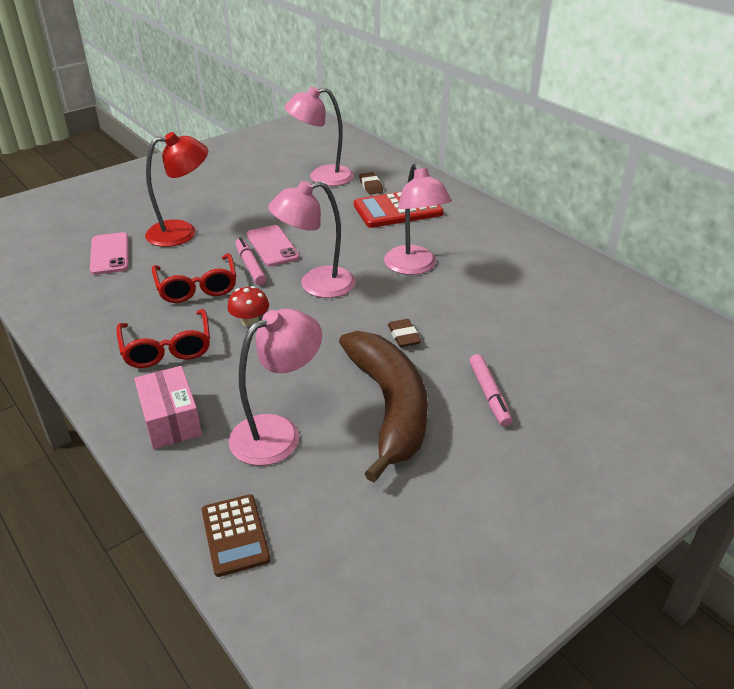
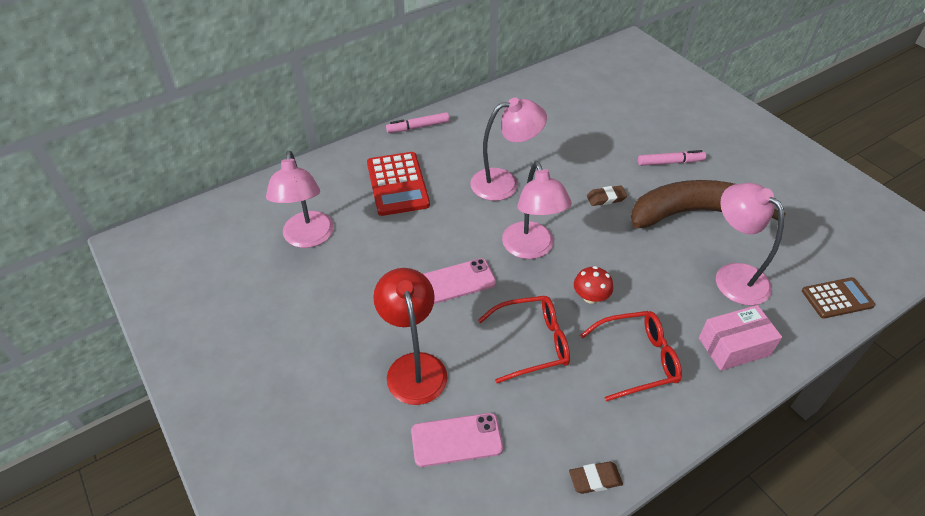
camera: 85 degrees left, 10 degrees up
(250, 266) = (495, 299): pink marker -> pink marker (418, 127)
(370, 186) = (341, 200): brown eraser -> brown eraser (595, 479)

